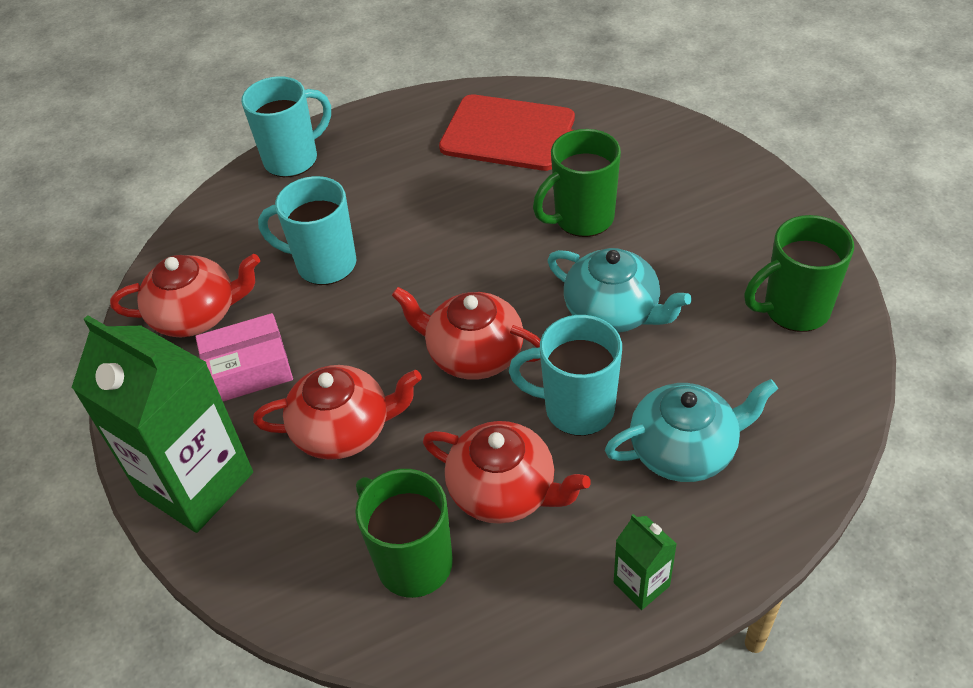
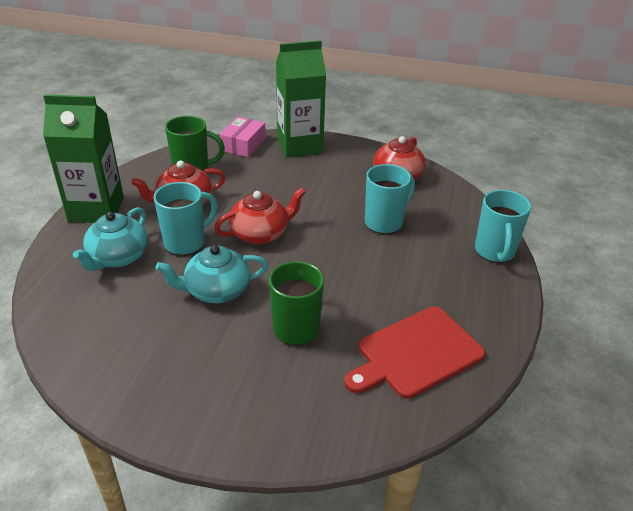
camera: 125 degrees right, 10 degrees down
(248, 369) = (342, 176): pink box -> pink box (243, 144)
(344, 430) = (274, 183): red teapot -> none
(641, 584) = (96, 209): green carton -> green carton, size x2.28
(794, 310) = (111, 357): green mug -> none

